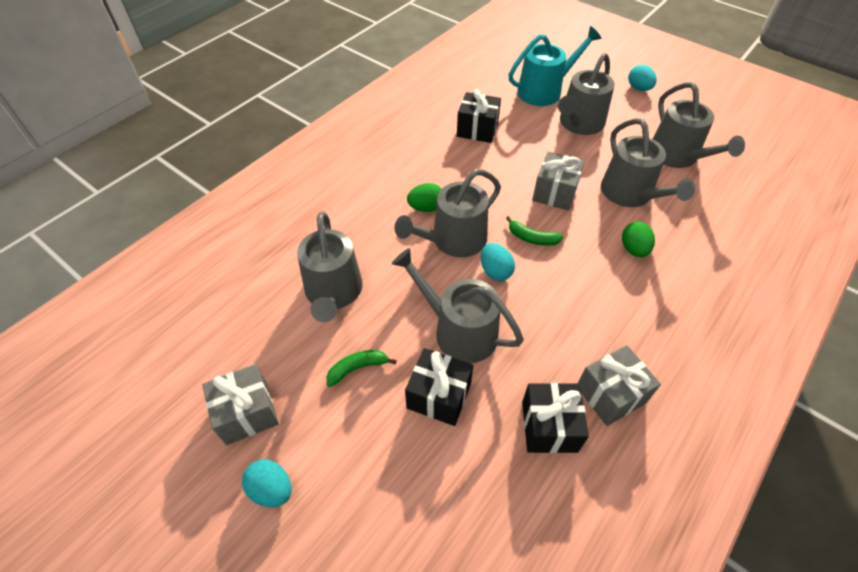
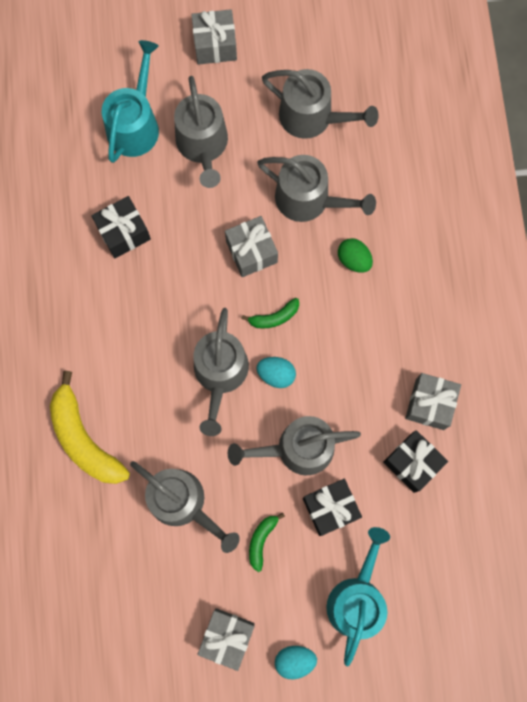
camera: 45 degrees left, 25 degrees up
(321, 205) = (84, 438): none -> yellow banana
(381, 493) = (357, 599): none -> turquoise watering can
(426, 208) = (168, 362): green egg -> none
(638, 88) = (215, 45): turquoise egg -> grey gift

